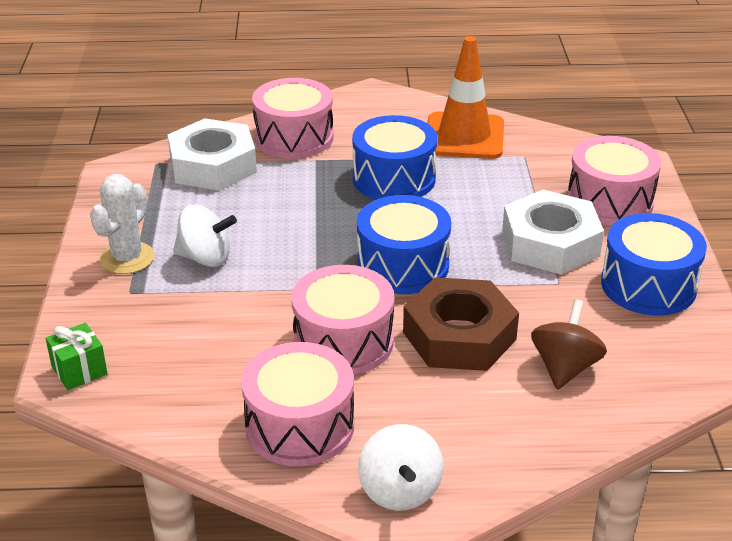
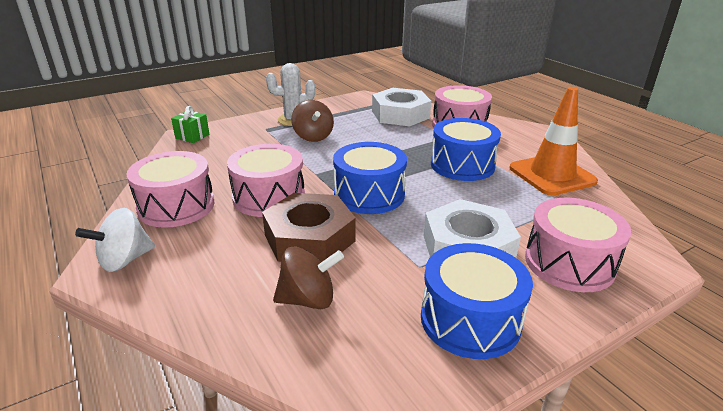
camera: 60 degrees right, 5 degrees down
(205, 258) = (313, 137): white spinning top -> brown spinning top

